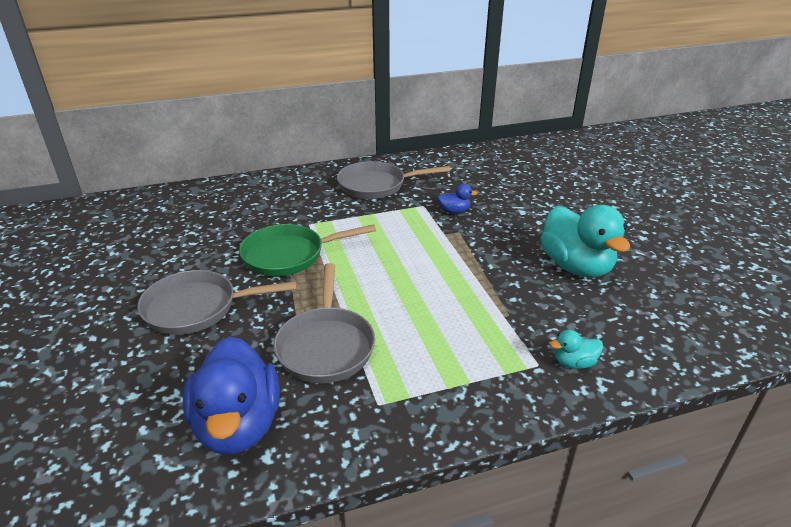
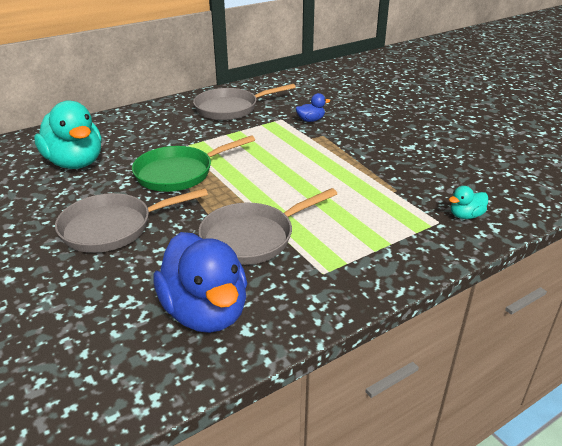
camera: 15 degrees left, 0 degrees up
(326, 345) = (252, 237): grey pan -> grey pan turned 75 degrees clockwise
(576, 266) = (432, 148): turquoise duck -> turquoise duck (75, 163)

